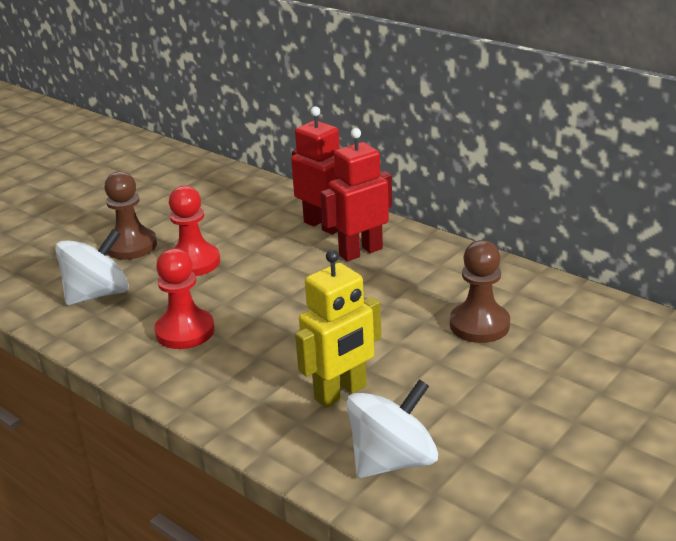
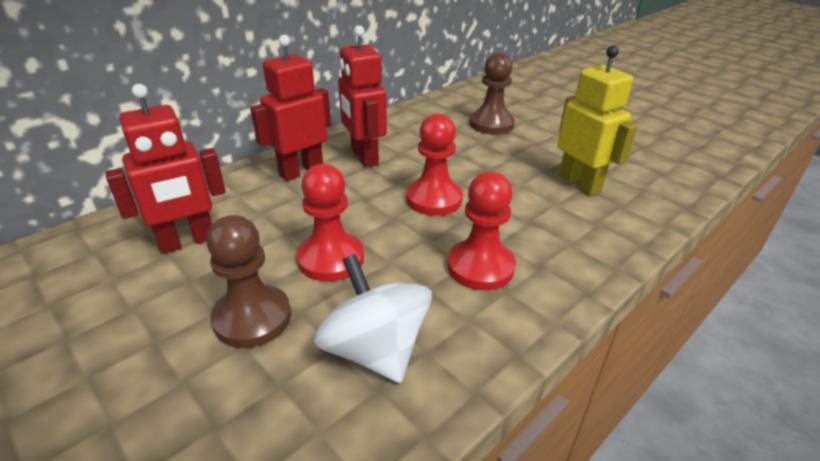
camera: 85 degrees left, 5 degrees up
(212, 204) = (187, 242): none -> red robot
(288, 299) = (434, 199): none -> red pawn
(392, 460) = (654, 170): white spinning top -> none

